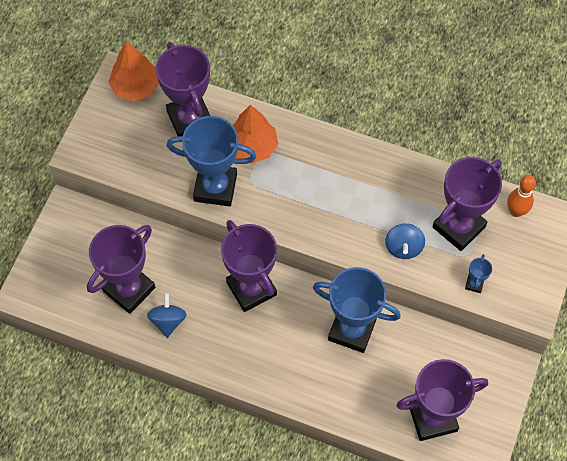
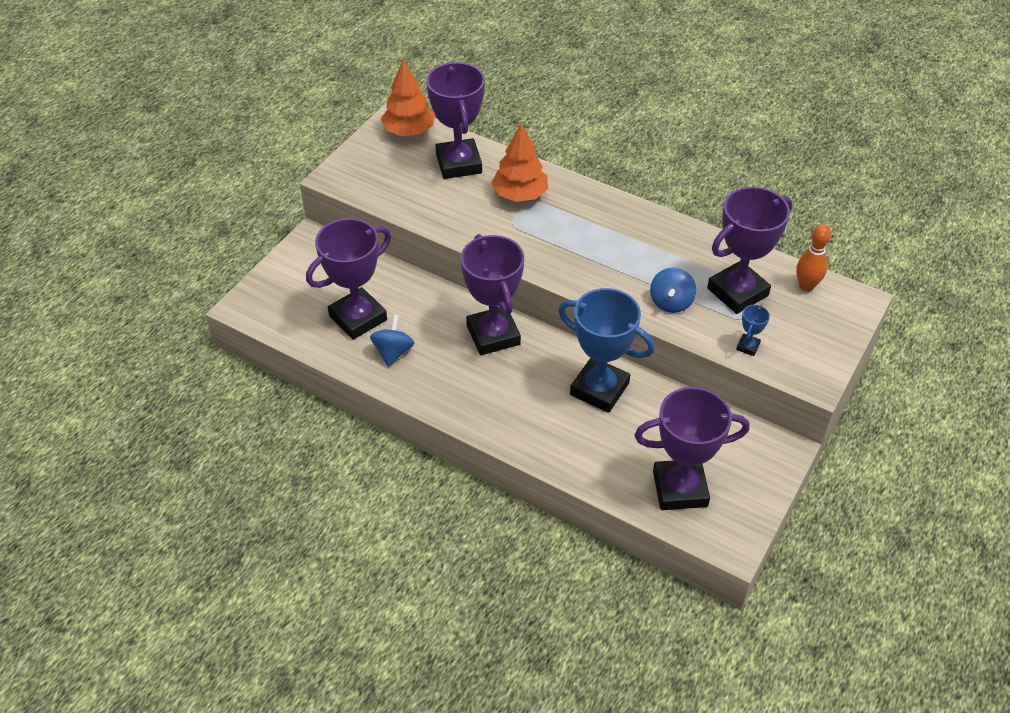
camera: 10 degrees right, 15 degrees down
(215, 187) = (472, 224): blue trophy -> none

